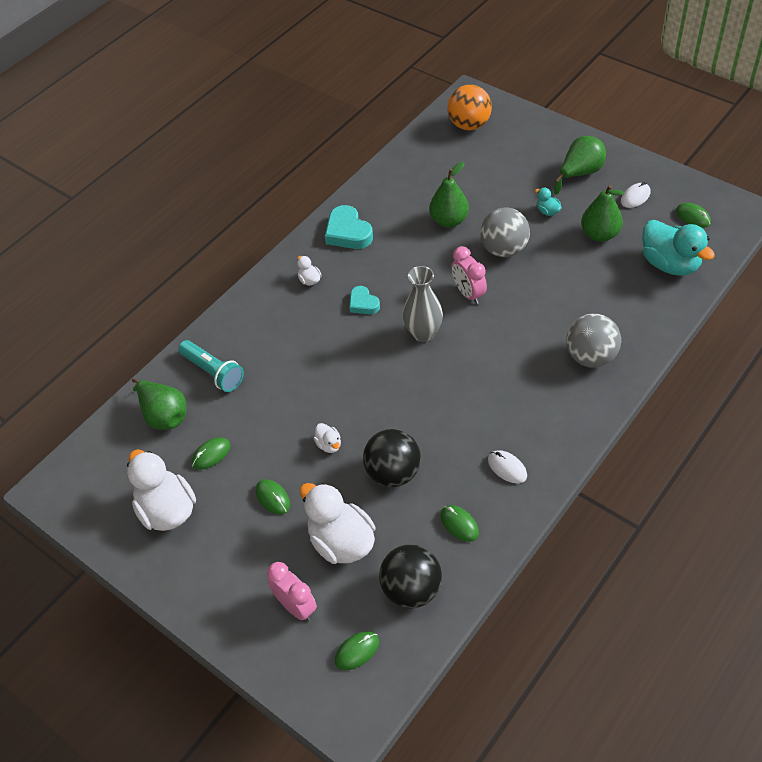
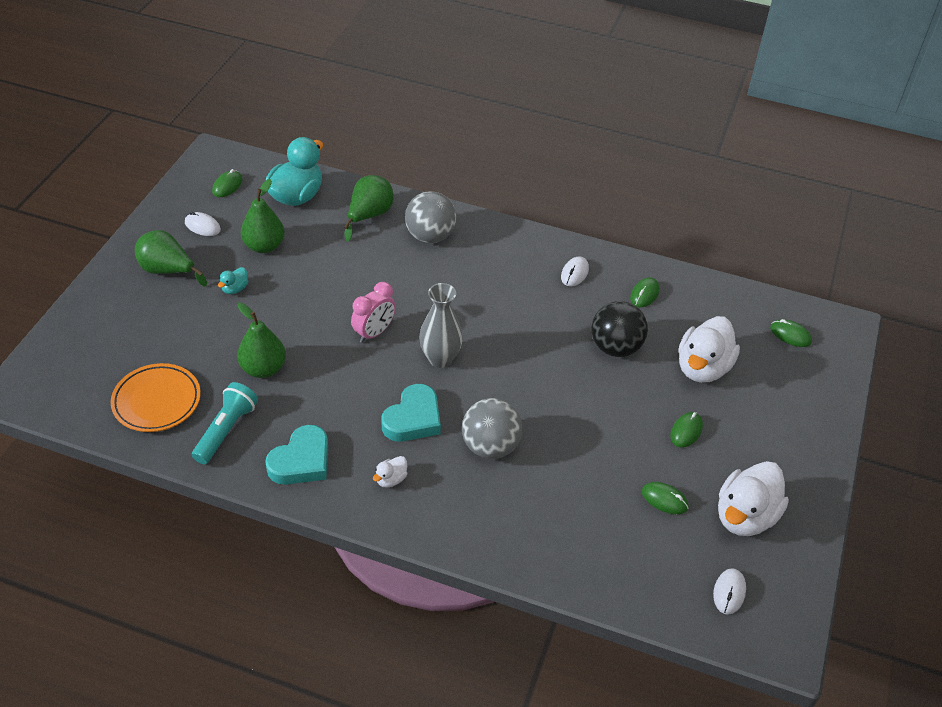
camera: 115 degrees left, 5 degrees down
(109, 470) = (729, 592): none -> white mouse
(164, 415) = (637, 564): green pear -> green pear (369, 216)
(213, 372) = (560, 535): turquoise flashlight -> turquoise flashlight (226, 430)
(296, 606) = (778, 384): pink clock -> none
(329, 445) = (607, 402): white duck -> none
(363, 303) = (413, 419): turquoise heart -> turquoise heart, size x1.64
(411, 589) = (719, 313): black ball -> none
(435, 161) = (157, 401): none -> orange plate
(469, 125) = (81, 380): orange ball -> none
(504, 249) = (301, 315): grey ball -> grey ball (490, 446)

